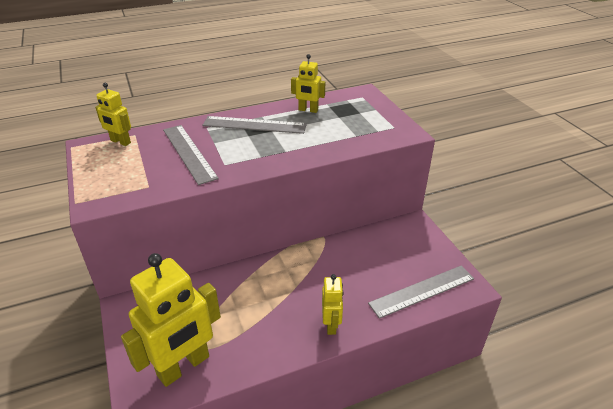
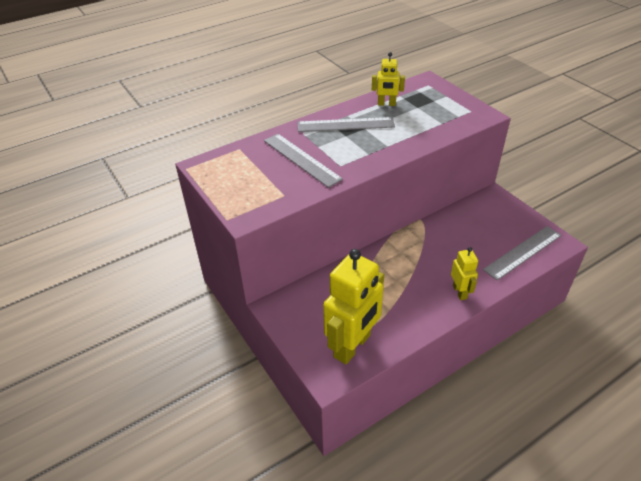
camera: 10 degrees left, 5 degrees up
(120, 142) = (230, 157): yellow robot -> none

